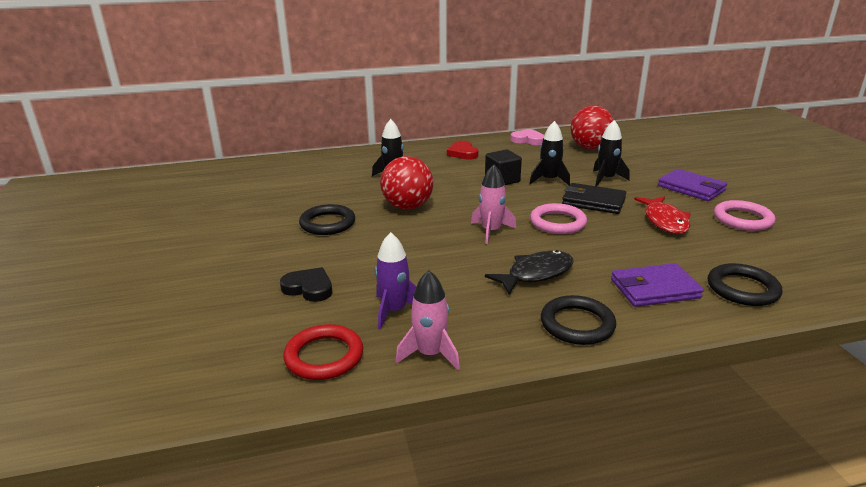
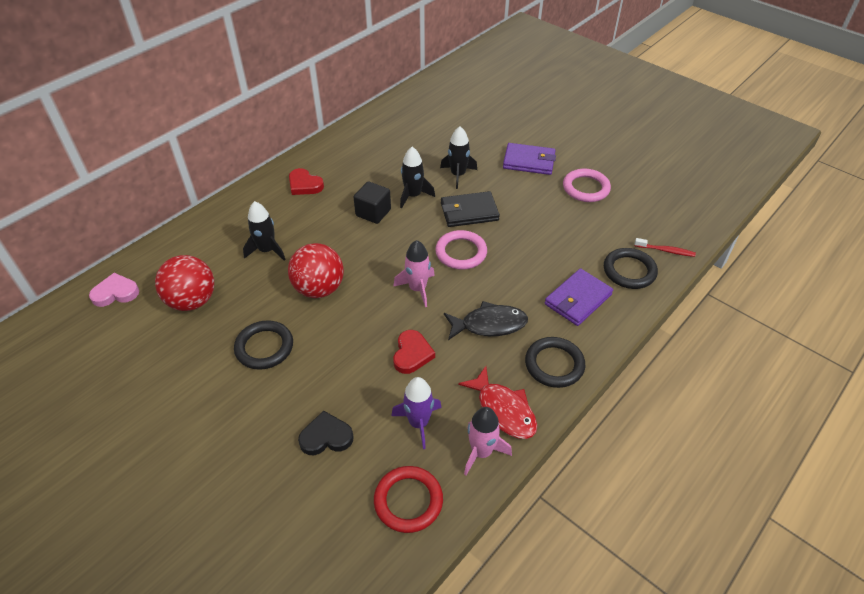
camera: 35 degrees left, 20 degrees up
(440, 267) = (412, 354): none -> red heart
(528, 140) = (350, 140): pink heart -> pink heart (115, 293)
(536, 274) = (489, 324): black fish -> black fish turned 60 degrees clockwise
(590, 148) = (414, 132): red ball -> red ball (192, 301)
(665, 221) = (536, 214): red fish -> red fish (503, 410)
(809, 289) = (665, 251): none -> red toothbrush

